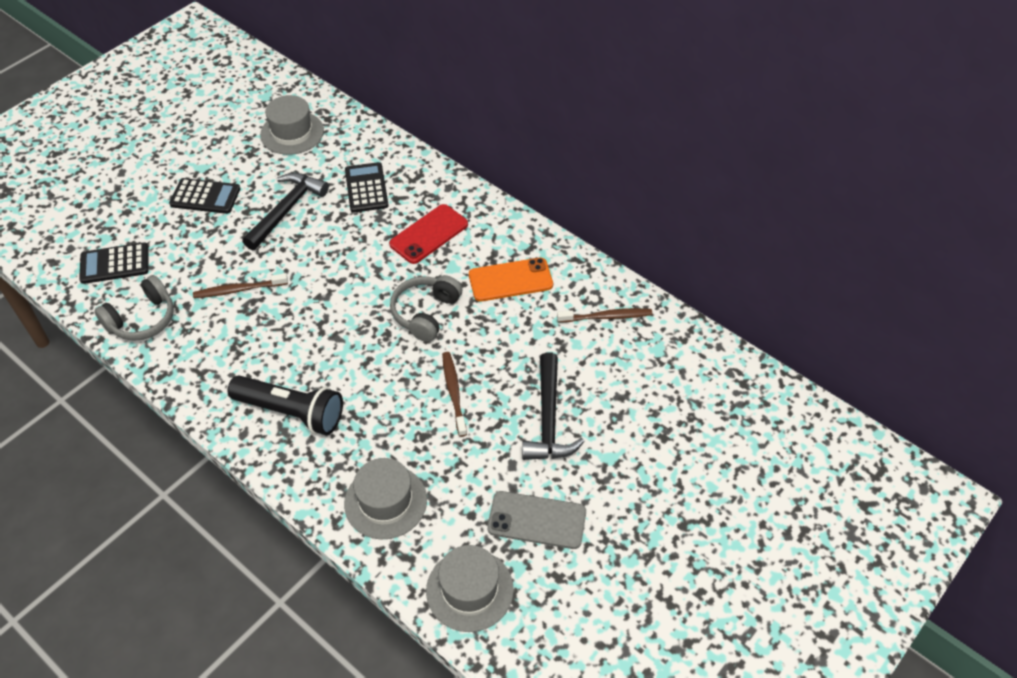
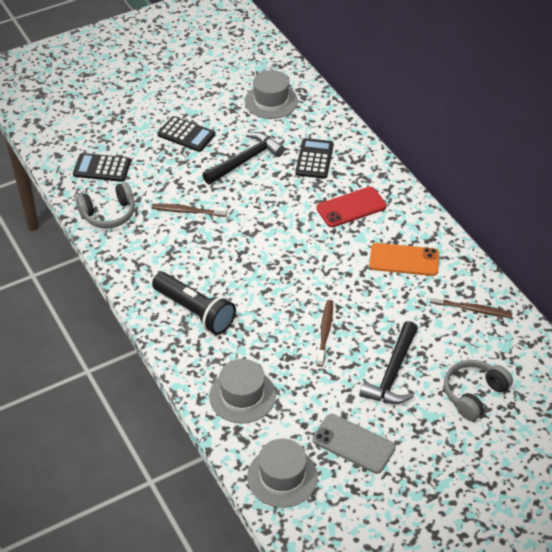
camera: 20 degrees right, 5 degrees down
(426, 313) = (325, 267): grey headphones -> grey headphones (474, 394)

